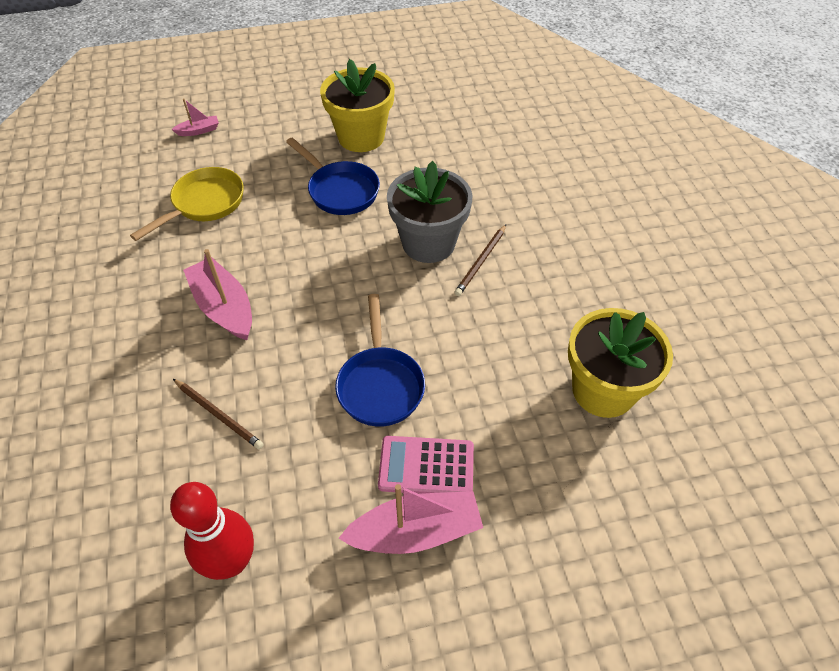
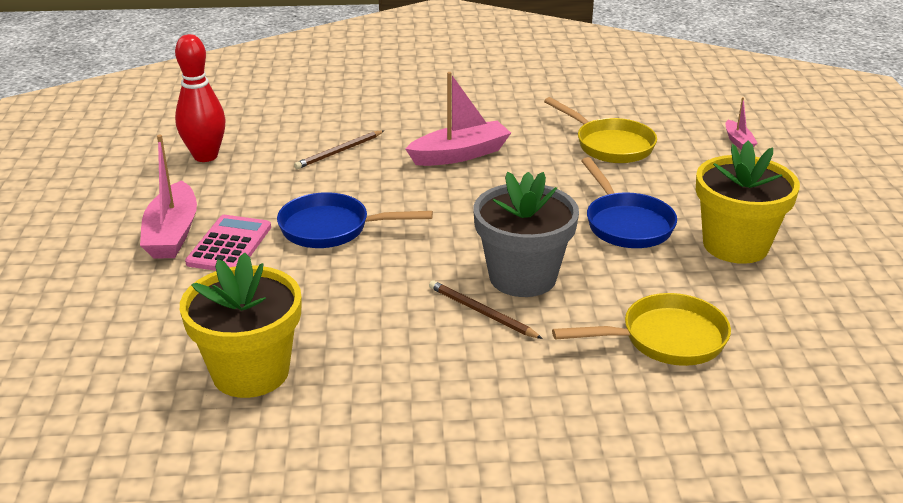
camera: 100 degrees right, 20 degrees down
(340, 190) = (626, 224): blue pan -> blue pan turned 75 degrees counterclockwise
(482, 169) = (665, 339): none -> yellow pan

